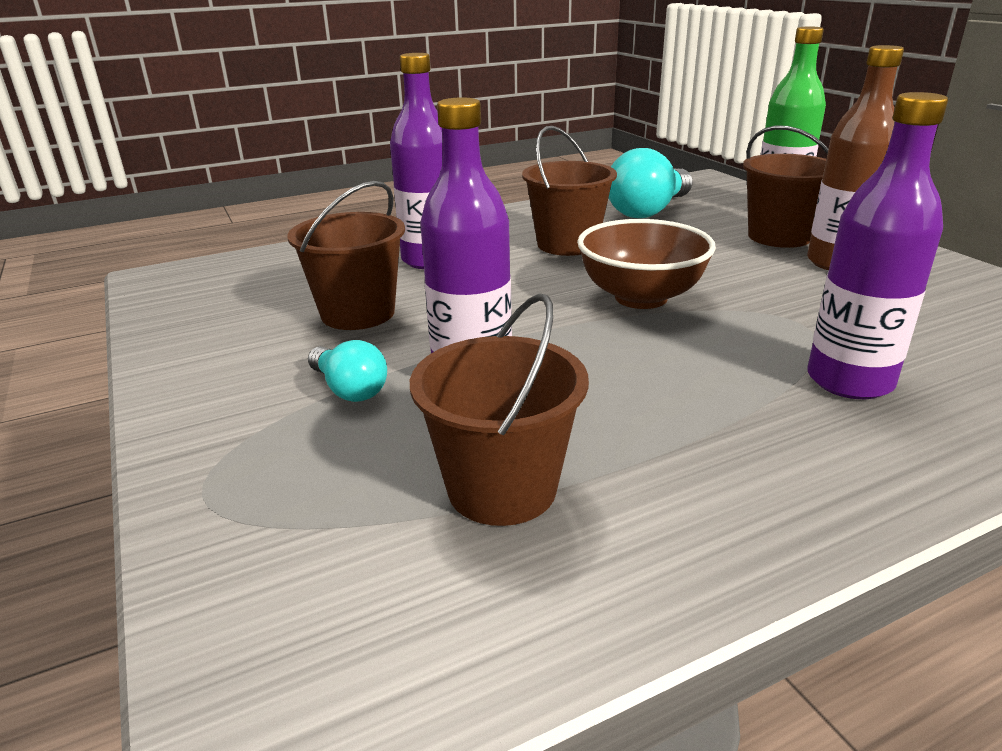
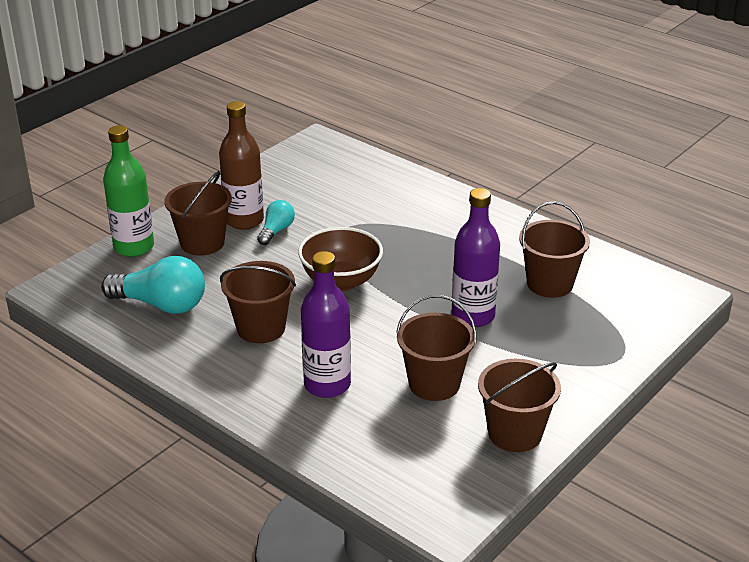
camera: 115 degrees left, 5 degrees up
(202, 341) = (515, 433): none -> brown bucket
(349, 389) = (517, 350): turquoise light bulb -> turquoise light bulb (276, 231)
(849, 381) = (400, 214): purple bottle -> none

